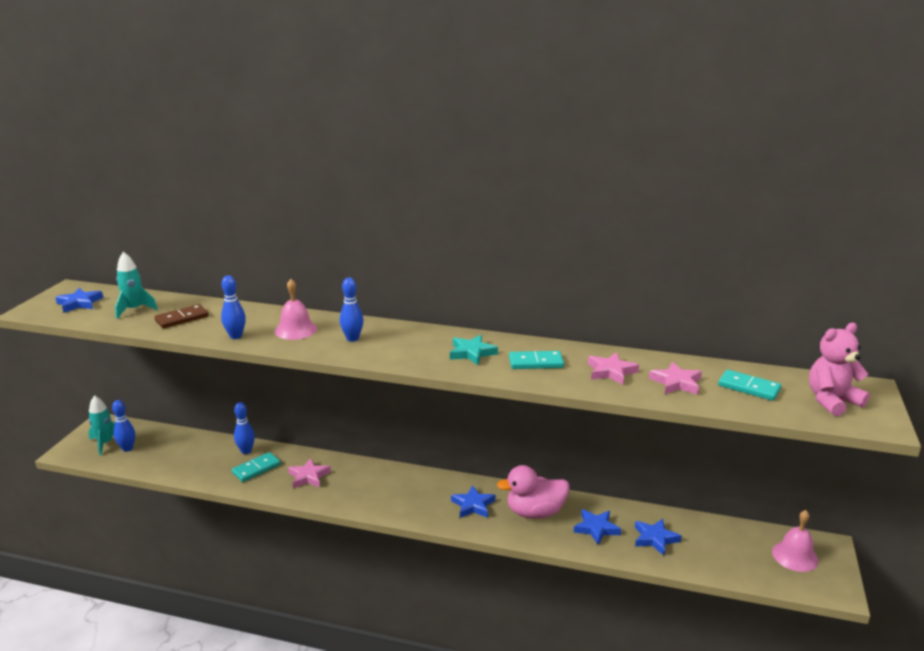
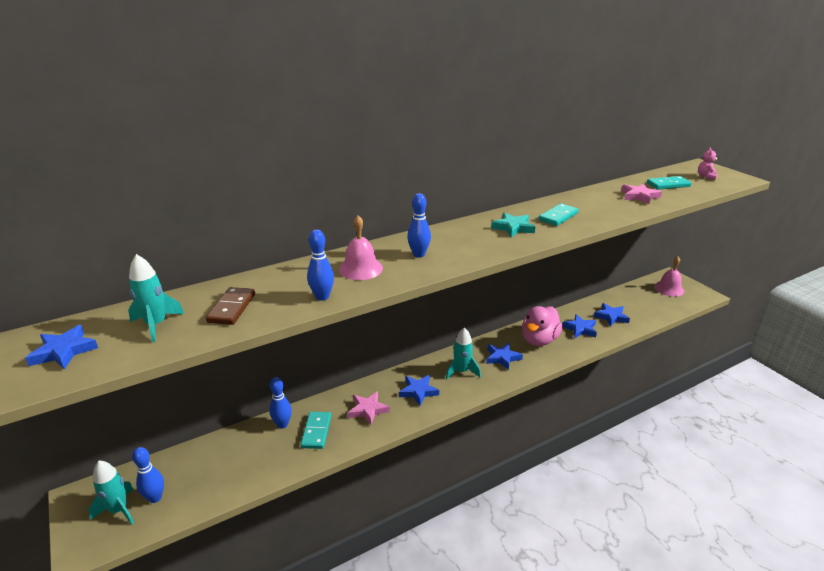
camera: 45 degrees left, 5 degrees up
(362, 487) = (418, 391): none -> blue star
(420, 494) = (461, 371): none -> turquoise rocket
(611, 371) = (602, 204): pink star -> none
(832, 401) = (706, 177): pink teddy bear -> pink teddy bear, size x0.54

